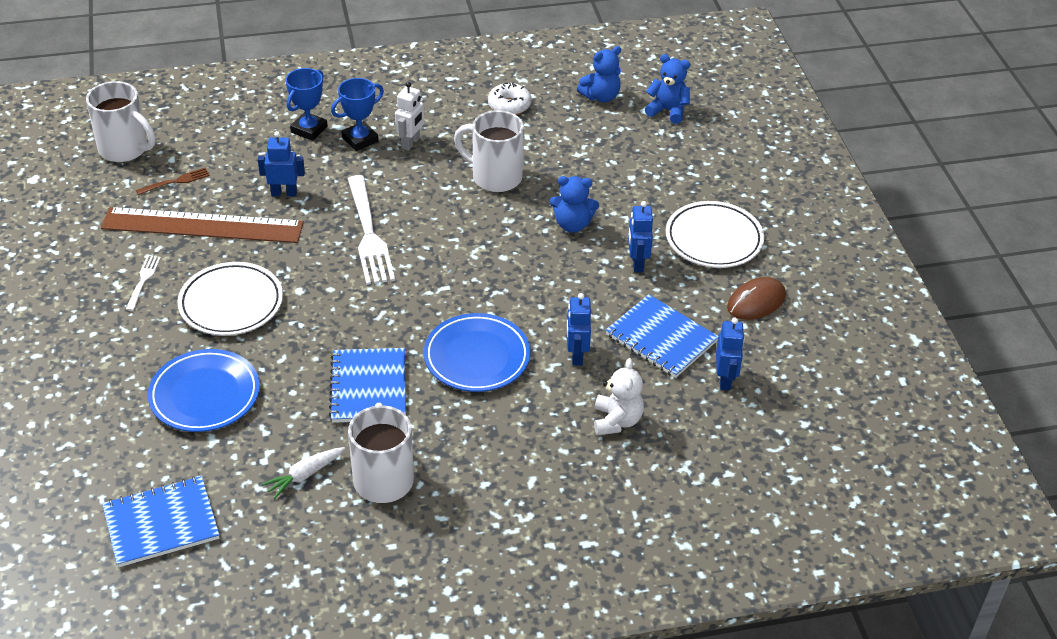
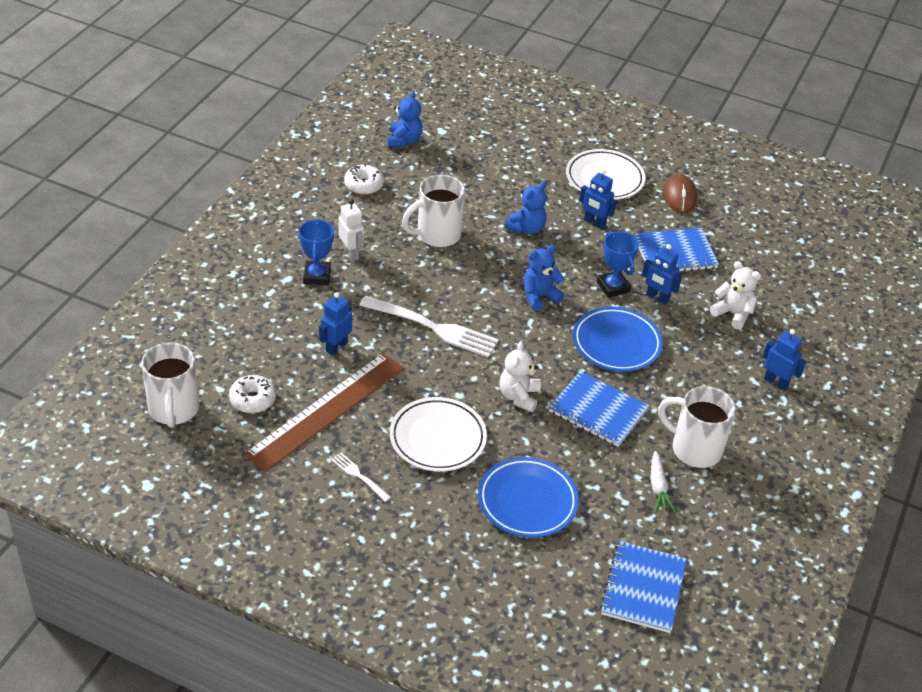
camera: 55 degrees left, 0 degrees up
(125, 149) = (173, 410): white mug -> white mug turned 105 degrees clockwise
(176, 181) = (252, 399): brown fork -> white donut
(309, 129) = (272, 295): blue trophy -> blue trophy (613, 287)
(334, 327) = (519, 396): none -> white teddy bear
(668, 111) = (454, 122): blue teddy bear -> blue teddy bear (539, 296)
(725, 380) = (736, 249): blue robot -> blue robot (776, 382)

